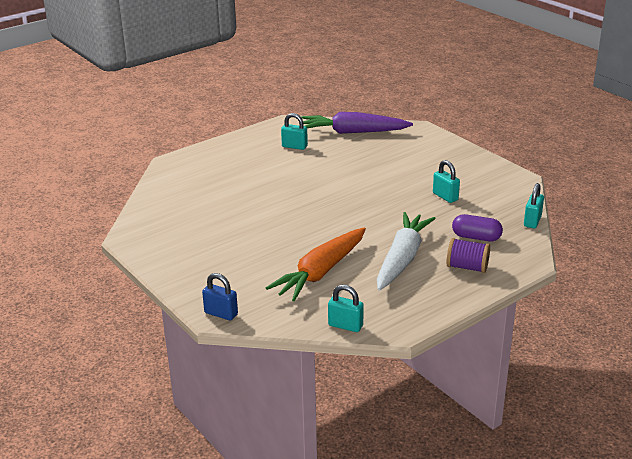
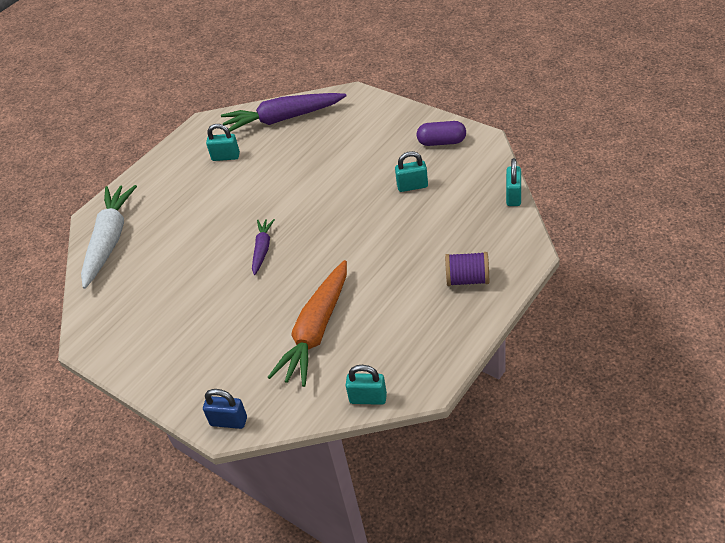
camera: 10 degrees left, 15 degrees up
(298, 211) = (262, 249): none -> purple carrot
(402, 259) = (396, 287): white carrot -> white carrot (109, 240)
(445, 196) = (412, 186): turquoise padlock -> turquoise padlock turned 45 degrees counterclockwise
(476, 237) = (463, 235): purple capsule -> purple capsule (441, 142)

